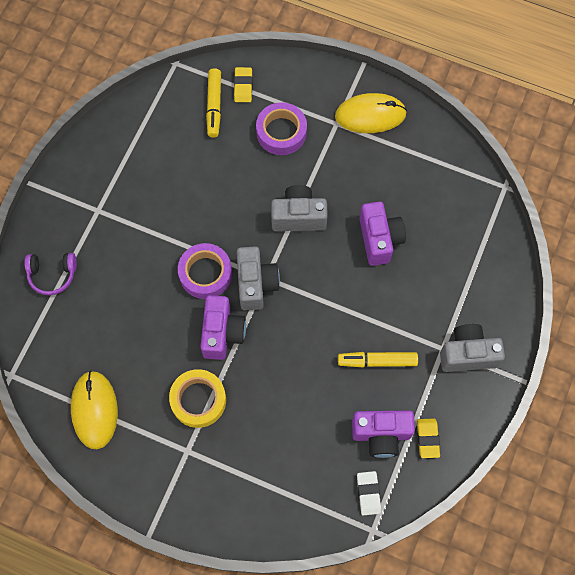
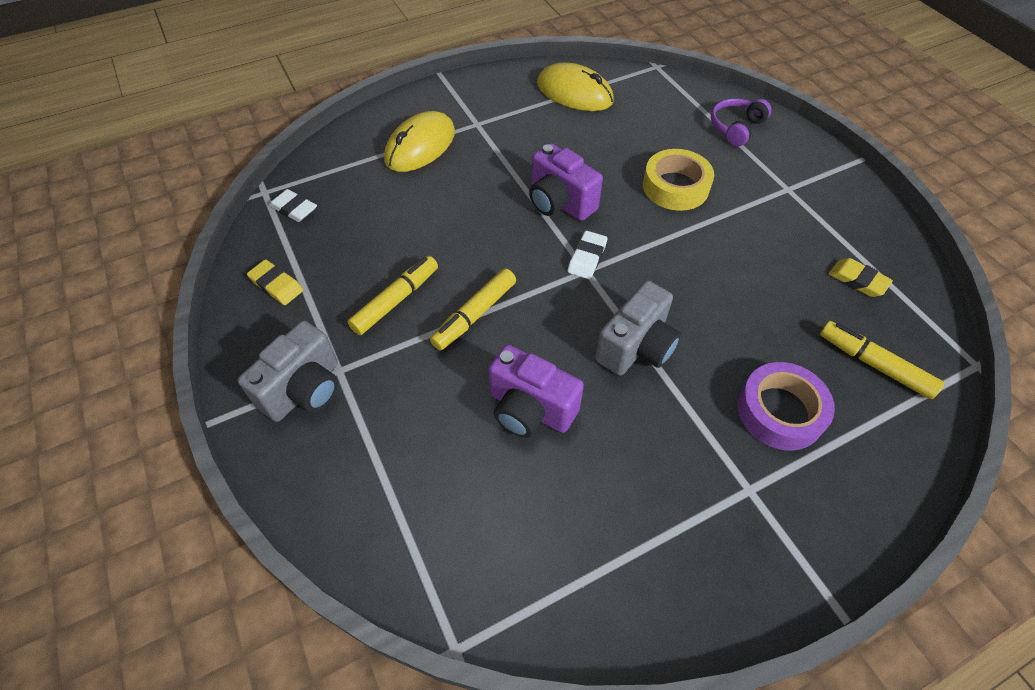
camera: 130 degrees right, 15 degrees down
(198, 400) = (512, 152): yellow tape -> yellow tape (675, 187)
(205, 273) = (638, 226): purple tape -> none
(243, 86) = (891, 417): yellow eraser -> yellow eraser (857, 280)
(256, 284) = (587, 258): grey camera -> white eraser
(349, 311) = (474, 315): none -> yellow marker
(370, 115) = (733, 548): yellow mouse -> yellow mouse (420, 146)
(381, 435) = (327, 252): purple camera -> none

